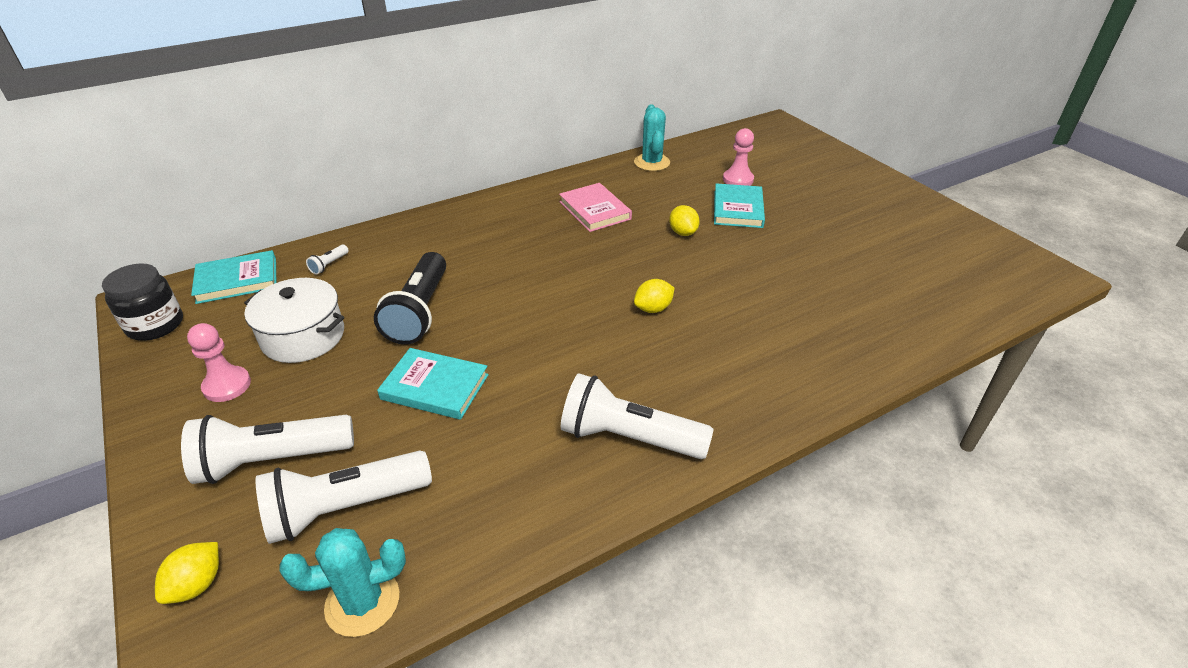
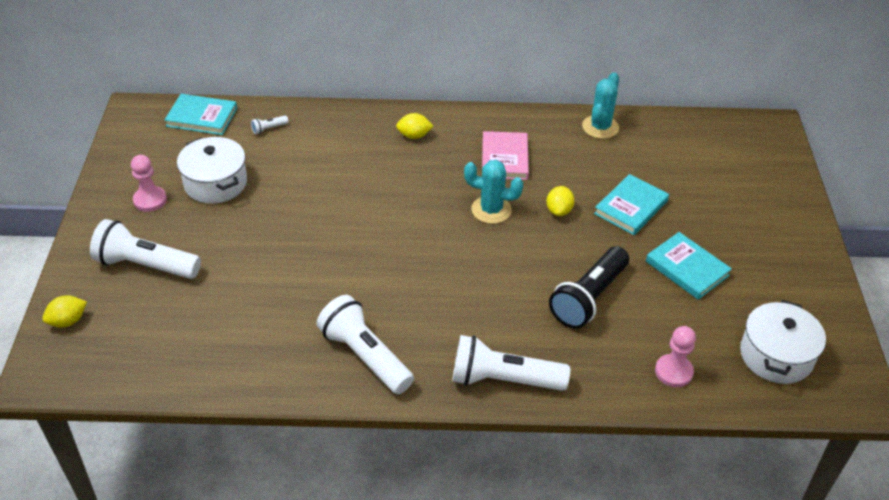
camera: 30 degrees right, 5 degrees up
(155, 325) = (134, 133): black jar -> none
(345, 508) = (166, 315): white flashlight -> white flashlight (503, 379)
(362, 602) = (141, 374): turquoise cactus -> turquoise cactus (491, 210)
(419, 312) = (302, 196): black flashlight -> black flashlight (589, 298)
(435, 387) = (271, 260): turquoise book -> turquoise book (687, 268)
(653, 309) = (470, 268): yellow lemon -> yellow lemon (414, 136)
(738, 180) = (663, 176): pink pawn -> pink pawn (673, 372)
(966, 271) = (776, 355): none -> white pot

